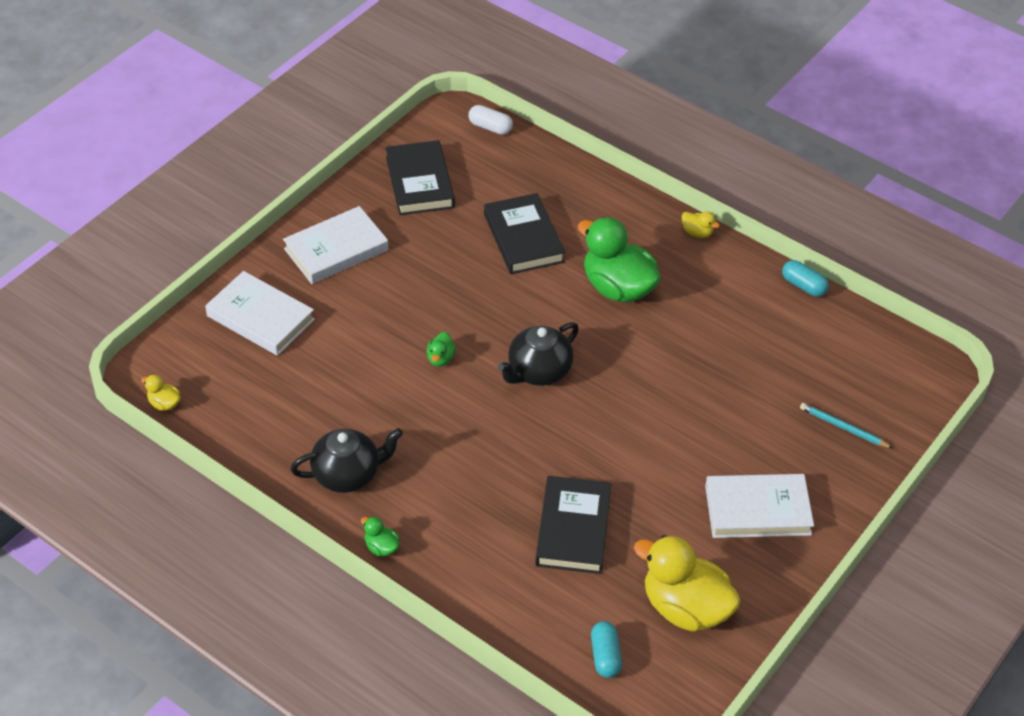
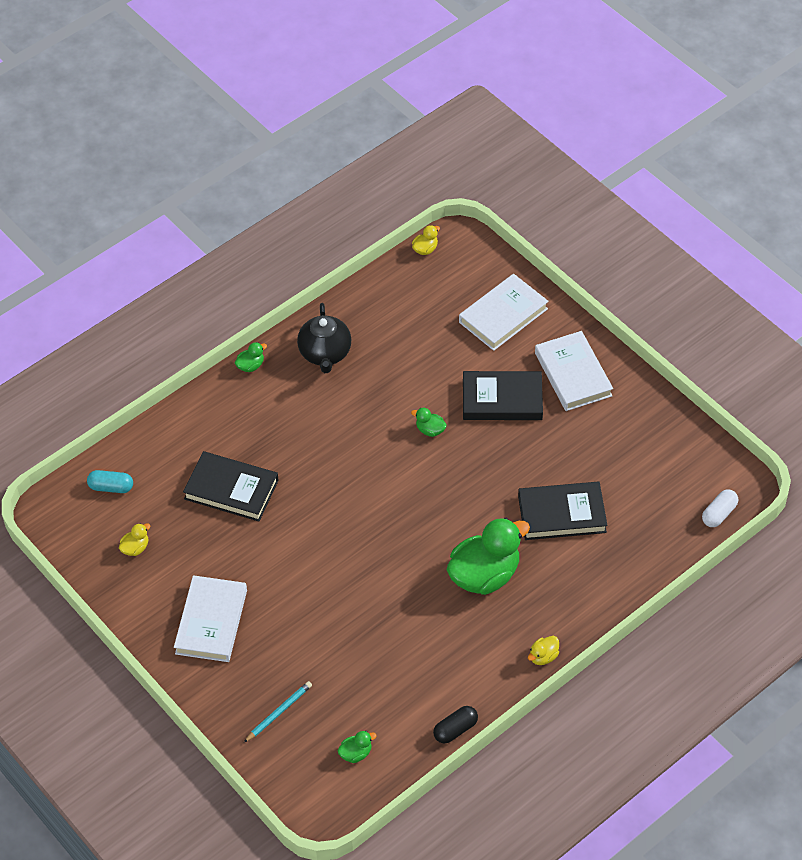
camera: 105 degrees right, 5 degrees up
(419, 182) = (649, 446): black book -> black book (502, 399)
(538, 372) = (399, 496): black teapot -> none
(685, 608) = (135, 548): yellow duck -> yellow duck, size x0.42
(803, 286) = (455, 729): turquoise capsule -> black capsule
(862, 357) = (356, 753): none -> green duck

